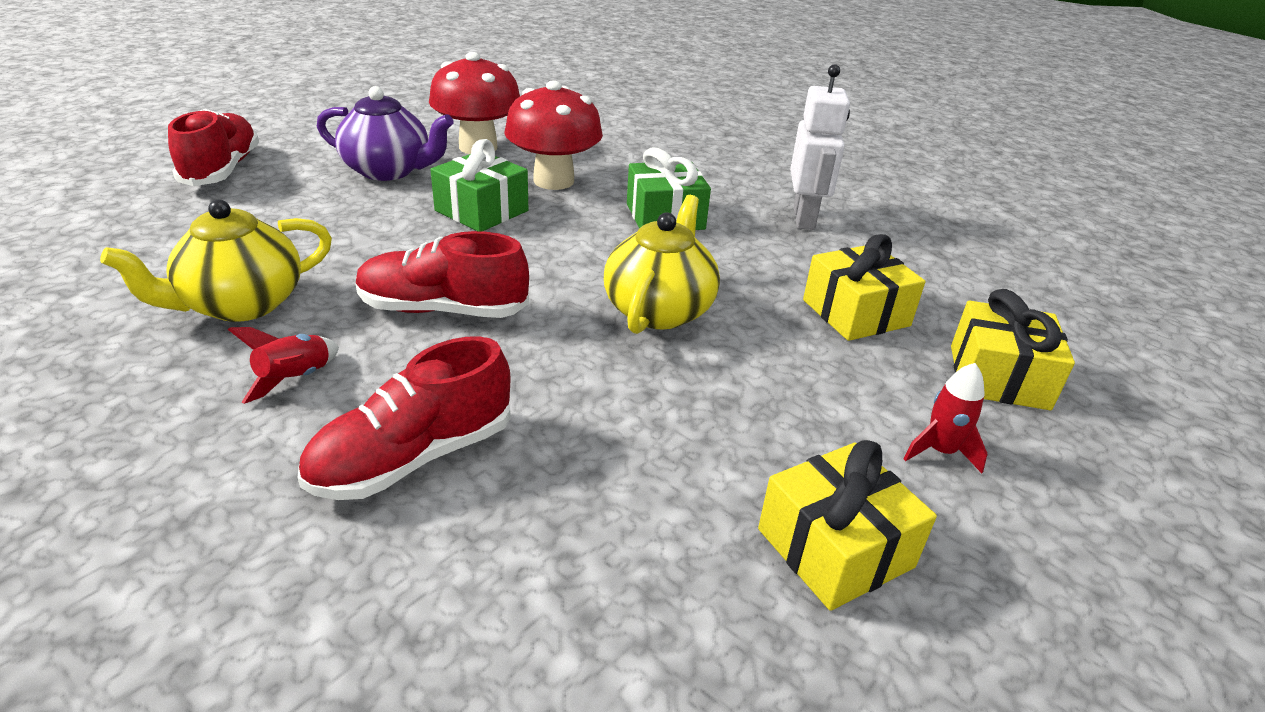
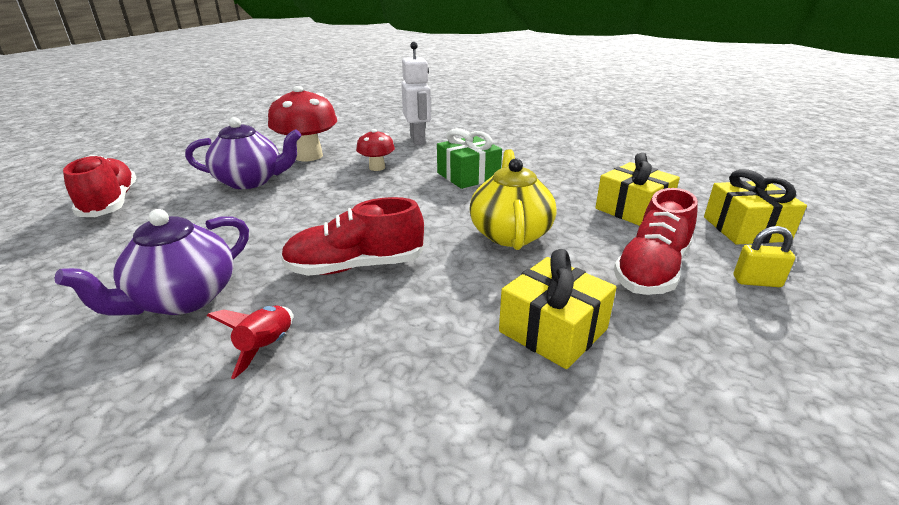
camera: 15 degrees left, 5 degrees down
(241, 304) = (183, 299): yellow teapot -> purple teapot
(413, 458) = (408, 385): red shoe -> red shoe (651, 270)
(481, 211) = (338, 195): green gift -> none
(553, 181) = (377, 167): red mushroom -> red mushroom, size x0.55
(804, 218) = (555, 162): white robot -> white robot (418, 140)
(835, 548) = (756, 364): yellow gift -> yellow gift (553, 330)
(940, 451) = (757, 282): red rocket -> yellow padlock

